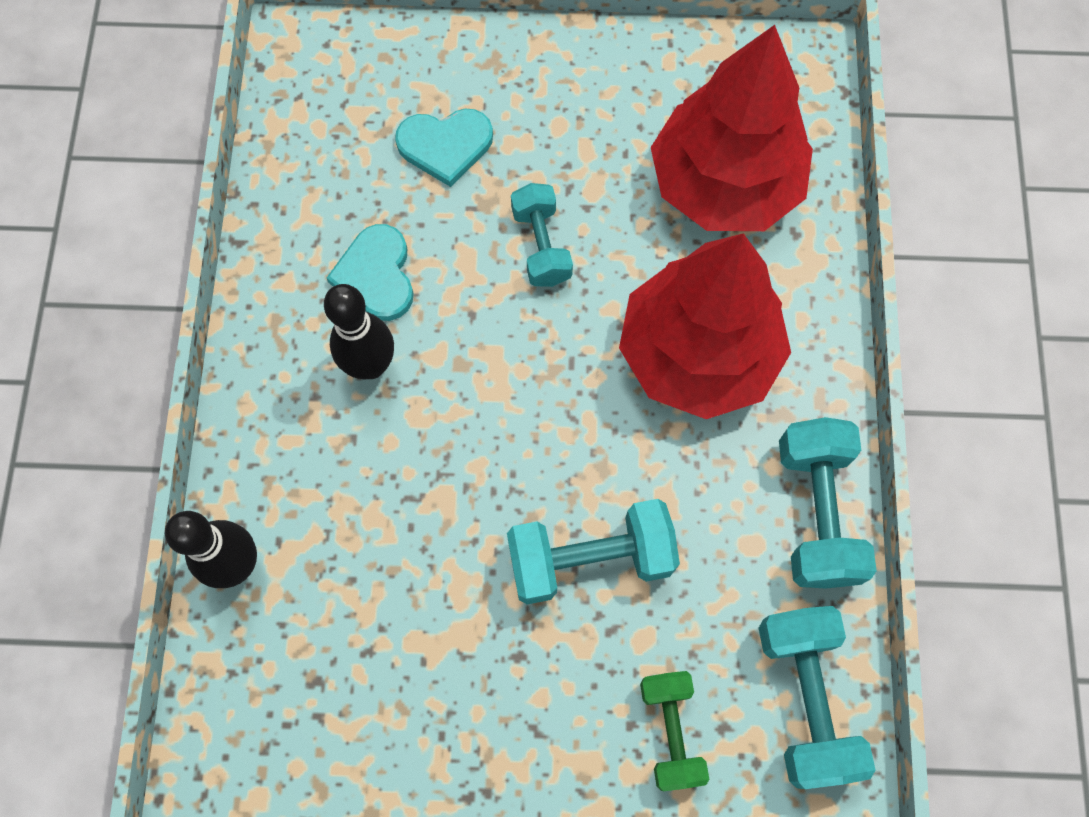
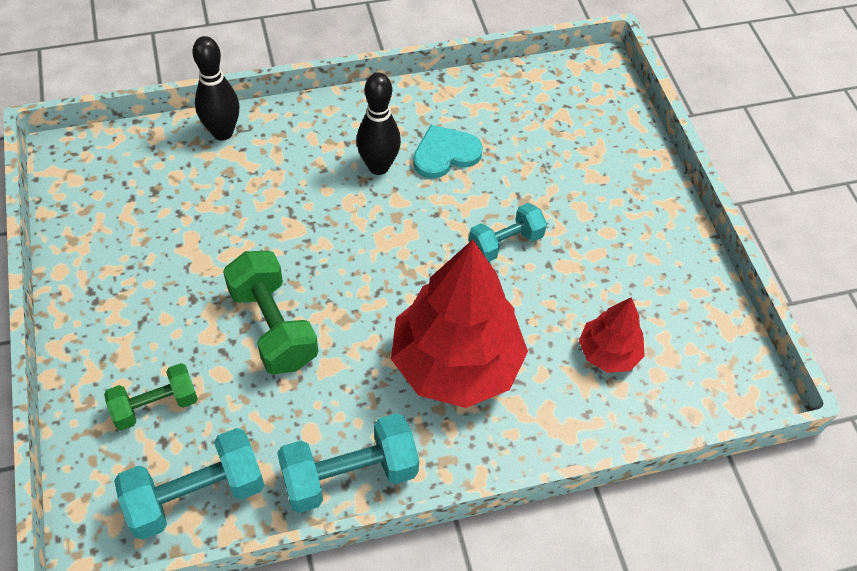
camera: 70 degrees right, 15 degrees down
(445, 145) = (560, 169): turquoise heart -> none
(590, 559) = (273, 326): turquoise dumbbell -> green dumbbell
(724, 184) = (608, 353): red tree -> red tree, size x0.50

